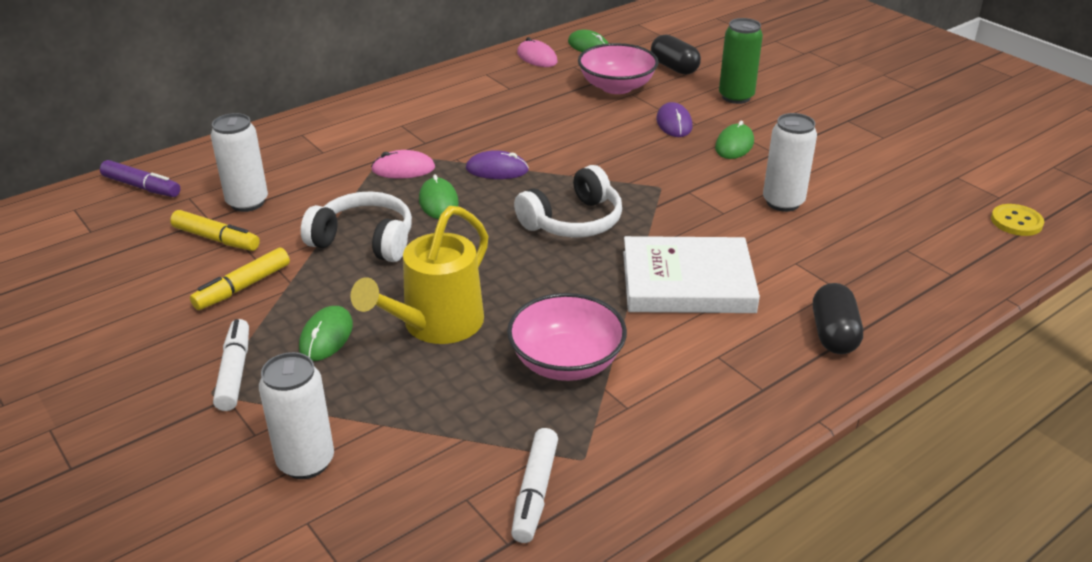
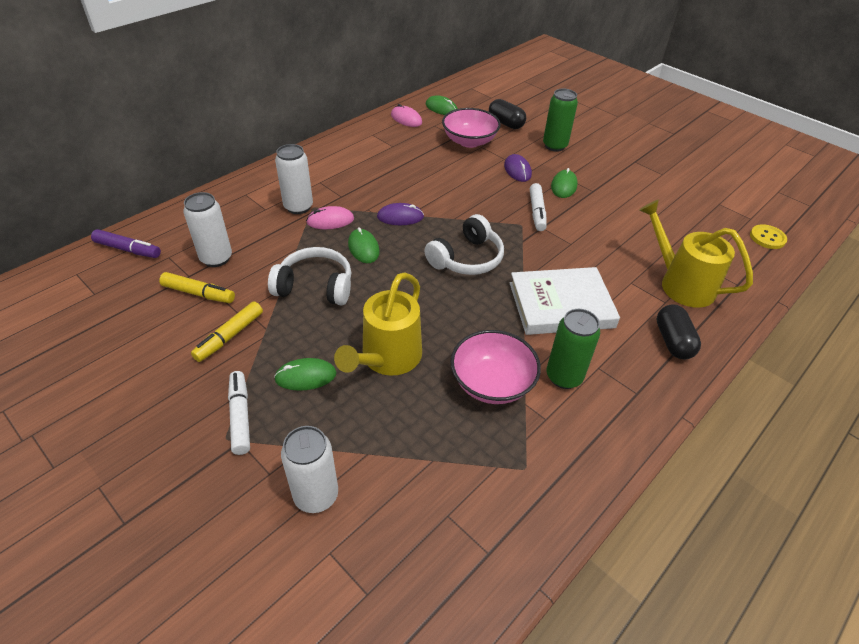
camera: 10 degrees left, 10 degrees up
(326, 336) = (305, 376): green mouse -> green mouse turned 75 degrees clockwise
(535, 492) = (497, 503): white marker -> white marker (537, 212)
(666, 363) = (564, 377): none -> green can
(783, 202) = (609, 232): white can -> white can (298, 207)
(867, 268) = (680, 283): none -> yellow watering can

